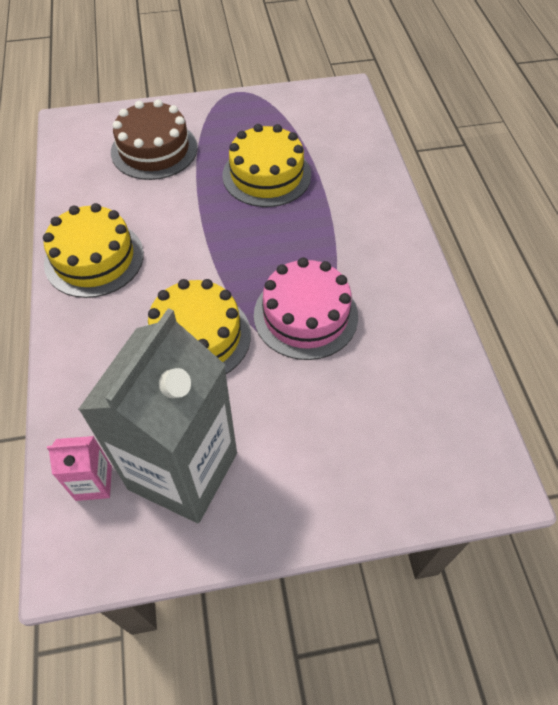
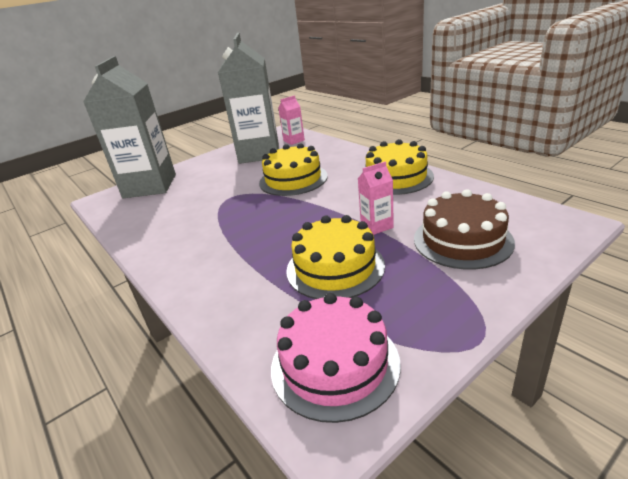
camera: 155 degrees right, 25 degrees down
(193, 199) = (376, 226): none -> pink carton
(305, 315) = (233, 208): pink cake -> pink cake (334, 364)
(407, 474) = (150, 186): none -> grey carton

